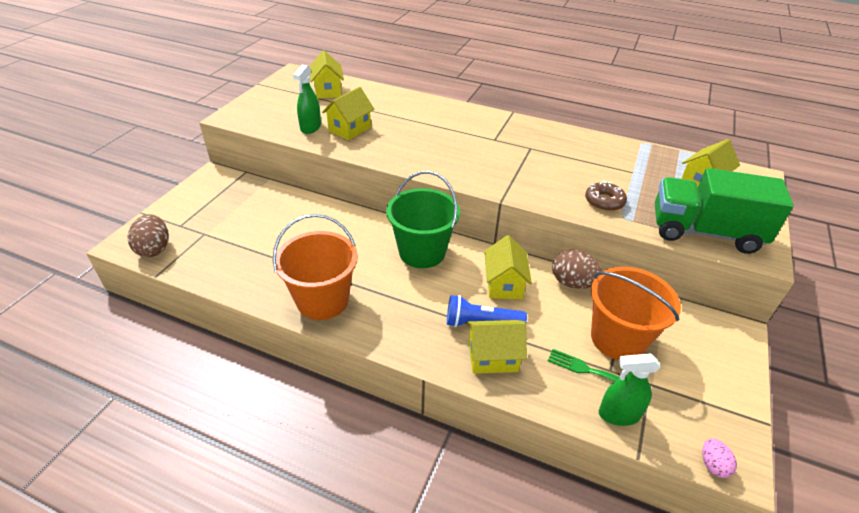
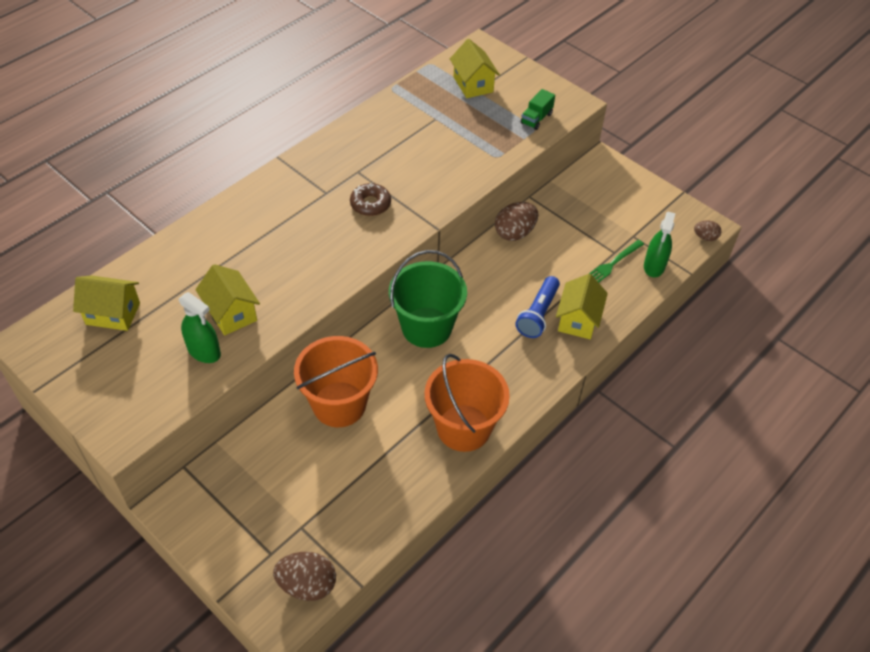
camera: 70 degrees left, 10 degrees up
(504, 284) = (497, 280): yellow house -> none
(604, 201) = (470, 158): brown donut -> brown donut (370, 204)
(618, 339) = (586, 233): orange bucket -> orange bucket (339, 404)
(704, 232) = (536, 118): green truck -> green truck, size x0.41
(713, 465) = (705, 237): pink egg -> brown egg

